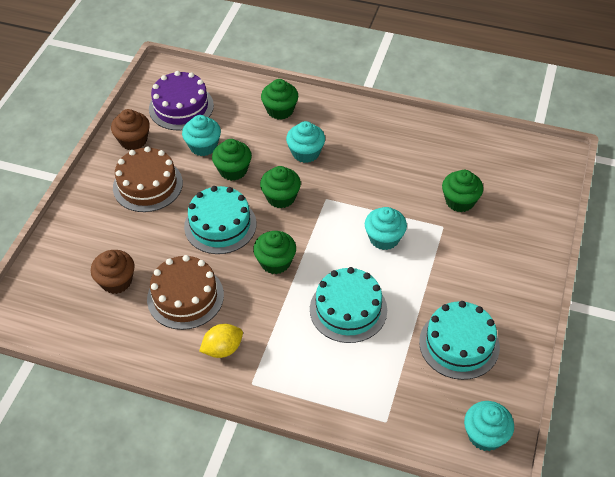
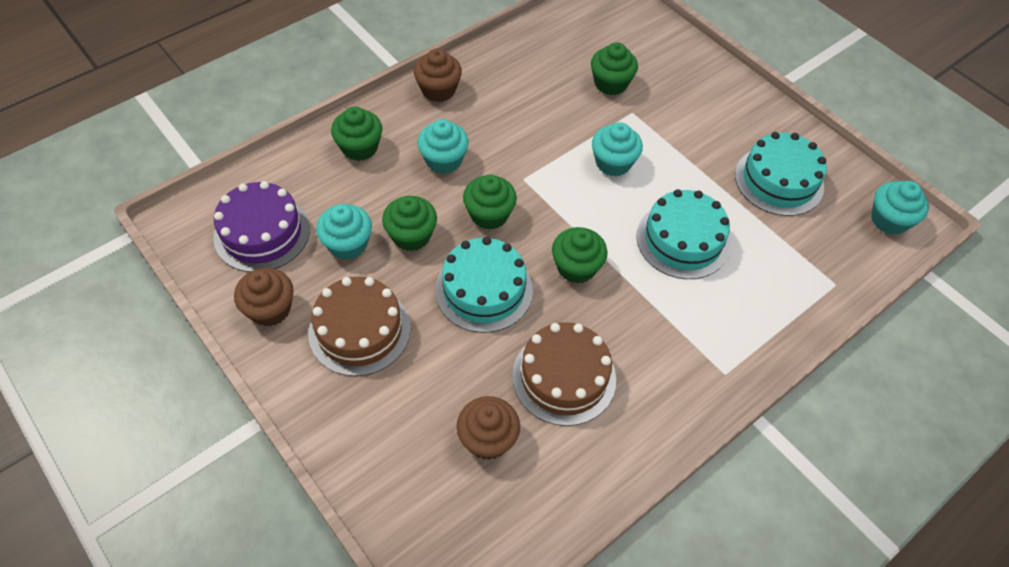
camera: 60 degrees left, 5 degrees up
(223, 349) = (662, 377): yellow lemon -> none
(363, 118) = (438, 90): none -> brown cupcake

